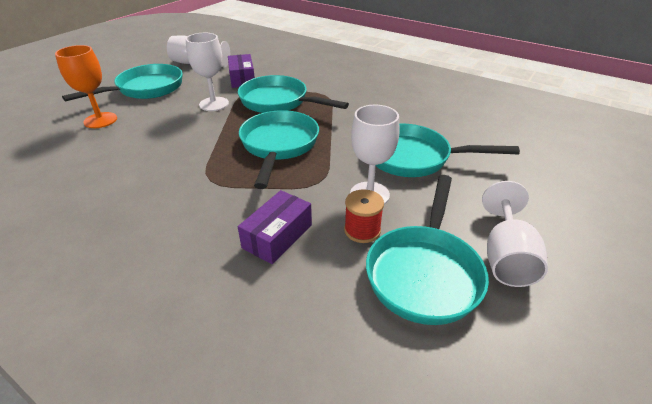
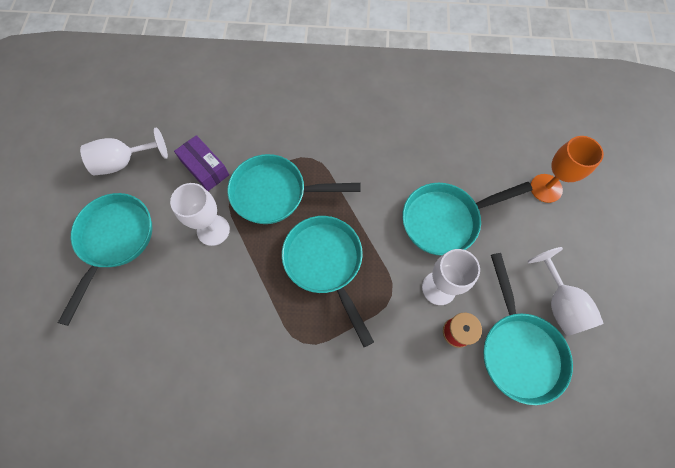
camera: 30 degrees left, 30 degrees up
(100, 120) = (119, 319): orange goblet -> orange goblet (546, 188)
(277, 236) = (403, 374): purple box -> none

